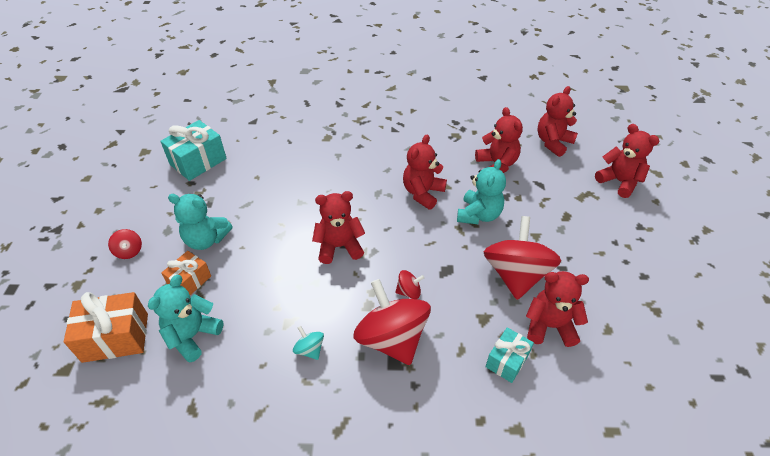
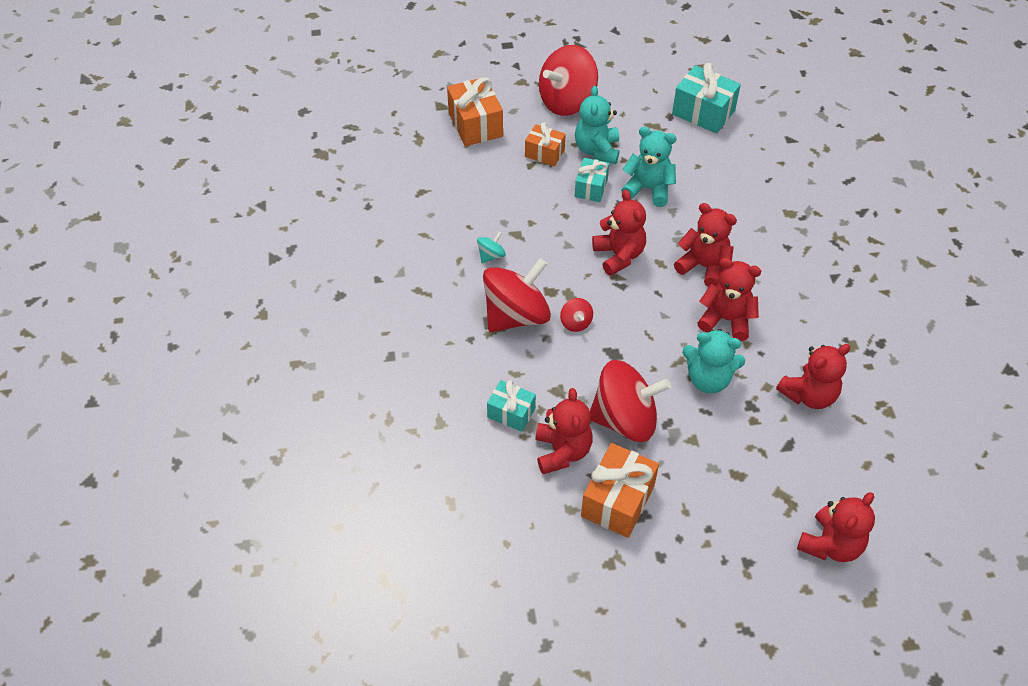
camera: 80 degrees right, 5 degrees up
(129, 251) = (567, 101): red spinning top -> red spinning top, size x2.36
(192, 336) = (488, 172): turquoise teddy bear -> turquoise teddy bear (648, 189)
(251, 252) = (591, 188): none -> turquoise gift
(553, 142) = (885, 463): red teddy bear -> red teddy bear (703, 266)
(596, 294) = (618, 501): none -> orange gift

